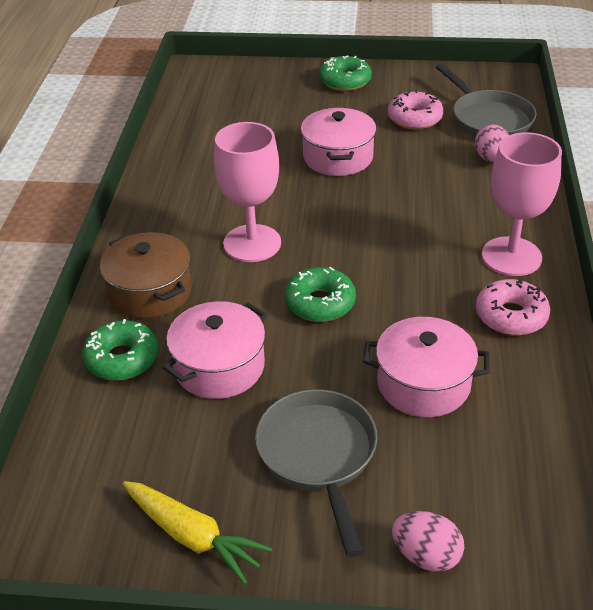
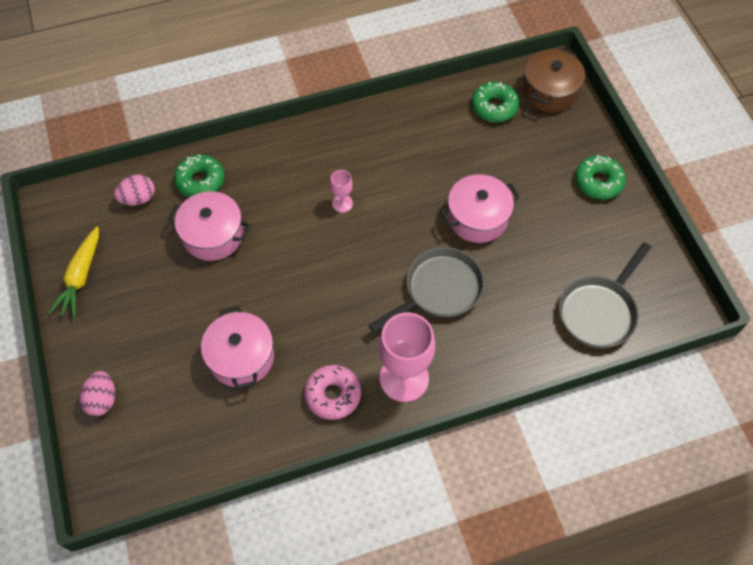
camera: 65 degrees right, 20 degrees up
(150, 292) = (266, 167): brown pot -> brown pot (550, 91)
(252, 243) = (342, 203): pink goblet -> pink goblet, size x0.47
(319, 455) = (159, 317): grey pan -> grey pan (439, 290)
(320, 303) = (296, 269): green donut -> green donut (494, 107)
(415, 118) = (567, 254): pink donut -> none
(491, 159) = (534, 330): pink egg -> pink egg (138, 199)

